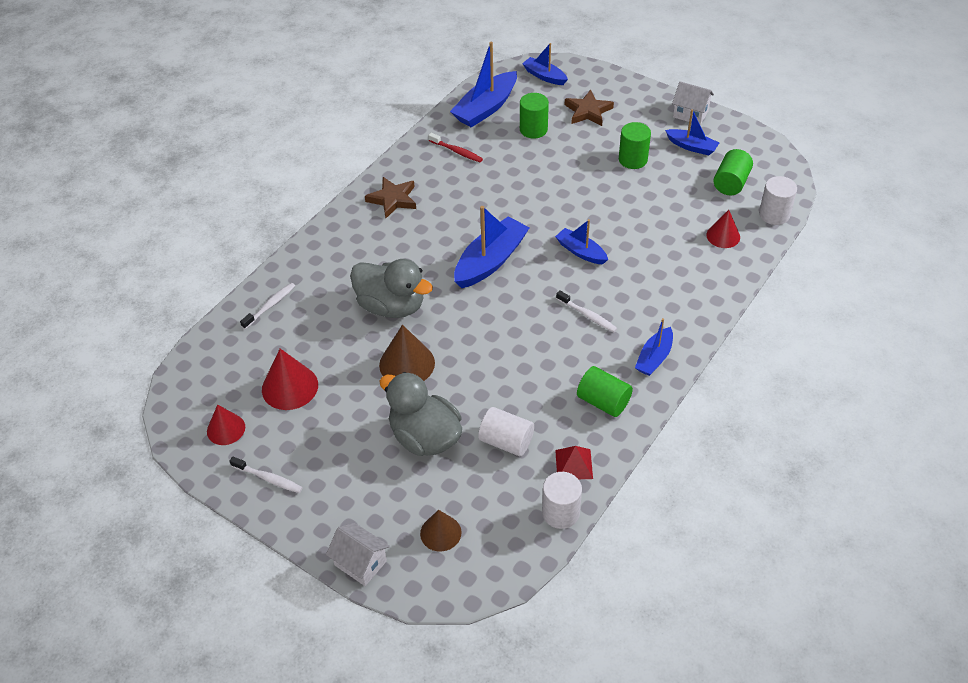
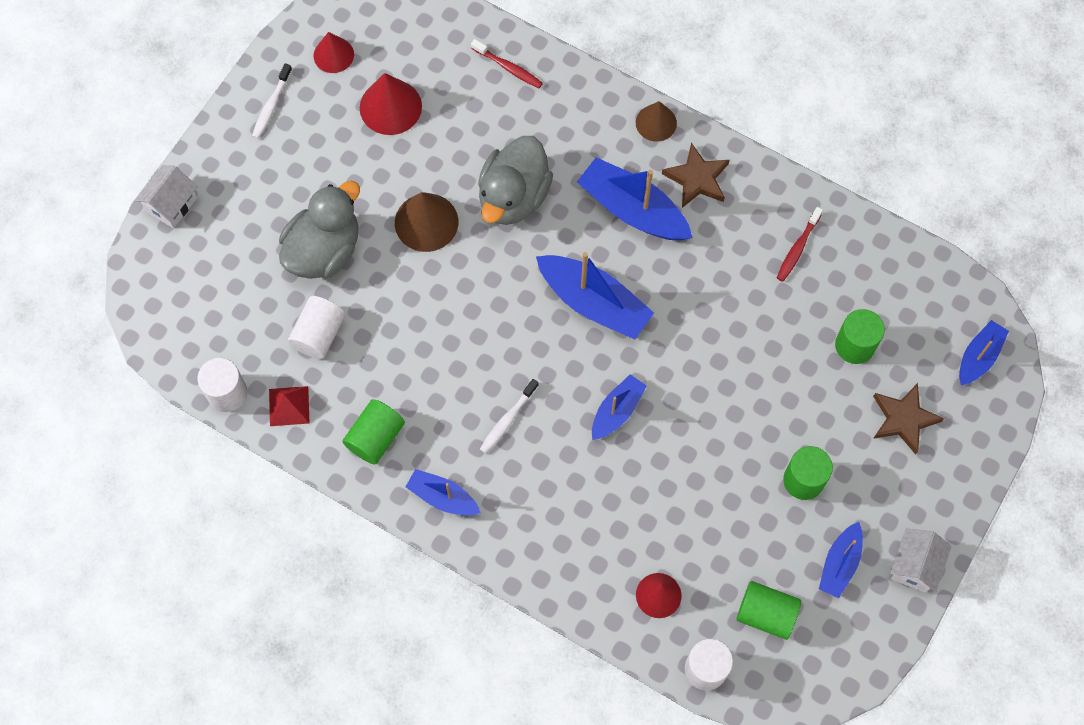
camera: 85 degrees right, 20 degrees up
(270, 305) = (508, 68): white toothbrush -> red toothbrush
(440, 533) = (204, 276): brown cone -> brown cone (656, 123)
(486, 108) = (894, 280): blue boat -> blue boat (633, 210)

